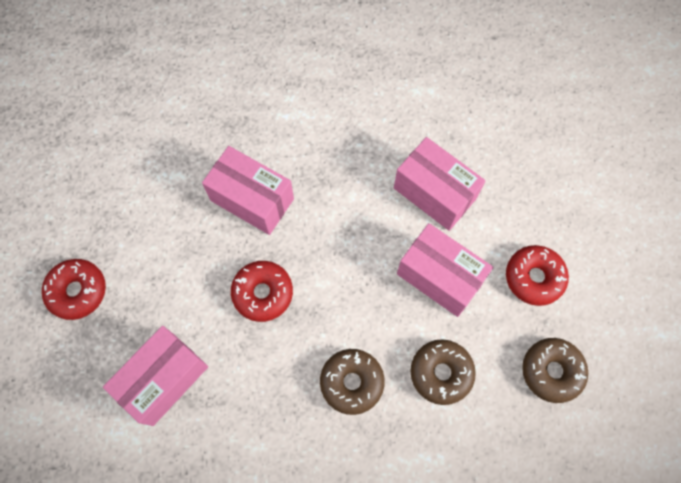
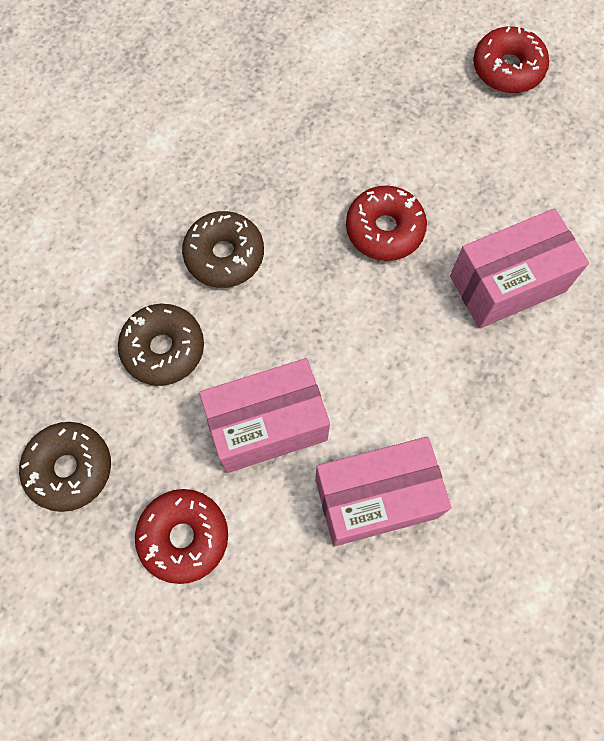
camera: 125 degrees right, 0 degrees up
(164, 379) = (359, 95): pink box -> none

